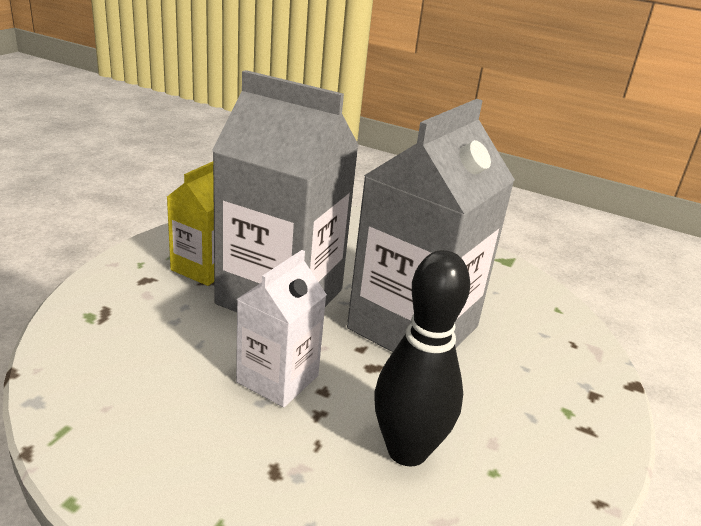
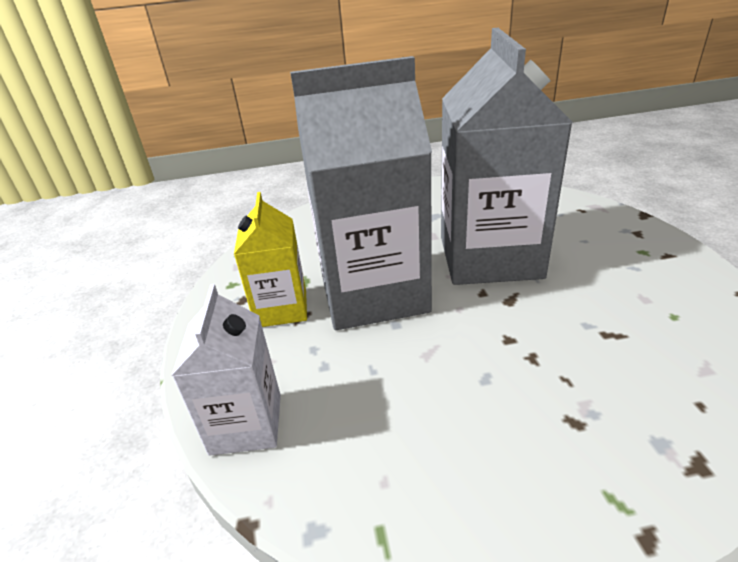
camera: 30 degrees left, 5 degrees up
(277, 379) = (468, 353): white carton -> white carton (246, 424)
(407, 450) = (617, 340): black bowling pin -> none

